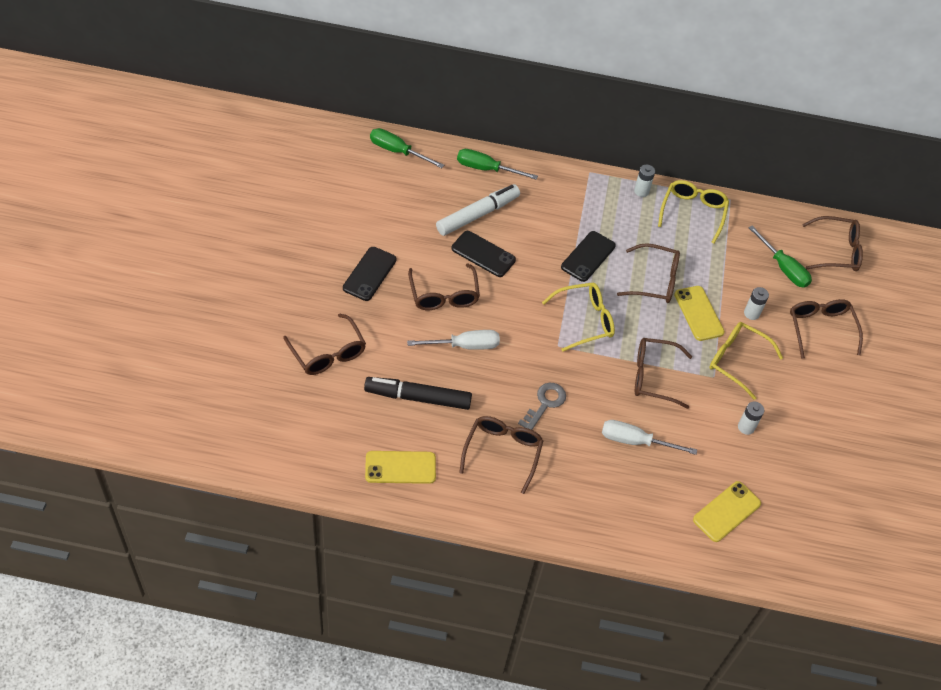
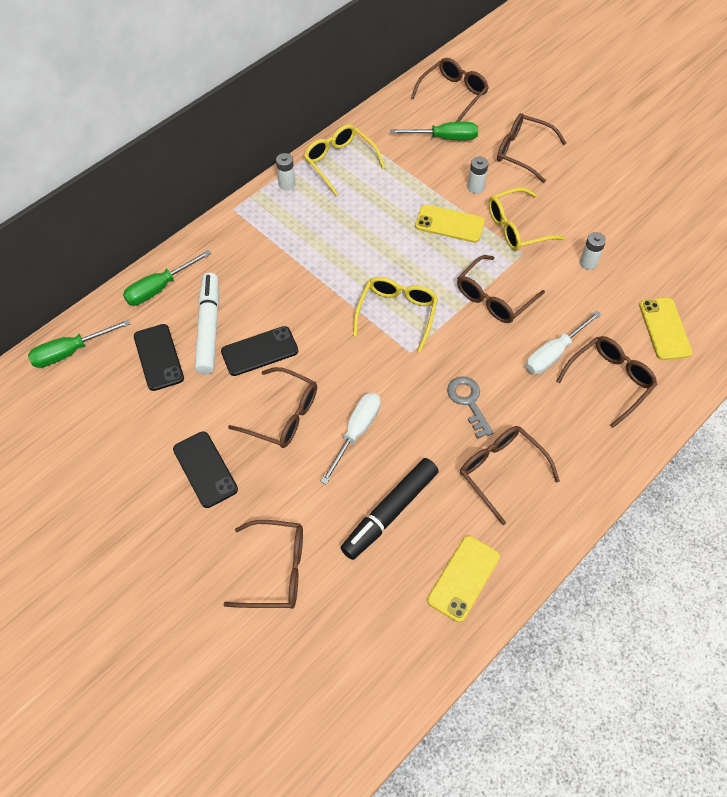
camera: 50 degrees left, 5 degrees up
(588, 256) = (328, 268): black phone -> black phone (158, 357)
(655, 281) = (392, 234): brown glasses -> brown glasses (610, 380)

